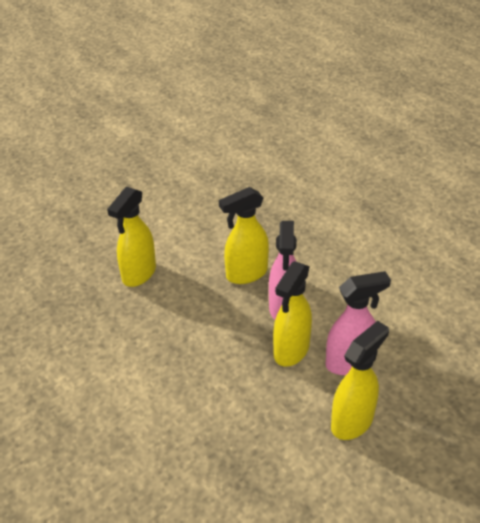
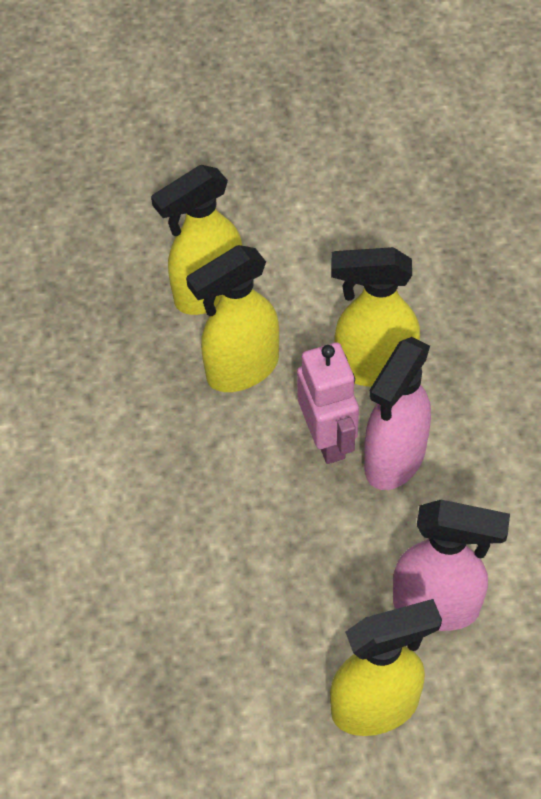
camera: 30 degrees right, 15 degrees up
(244, 313) = (327, 439): none -> pink robot
(291, 351) = (359, 540): yellow spray bottle -> yellow spray bottle (241, 369)

